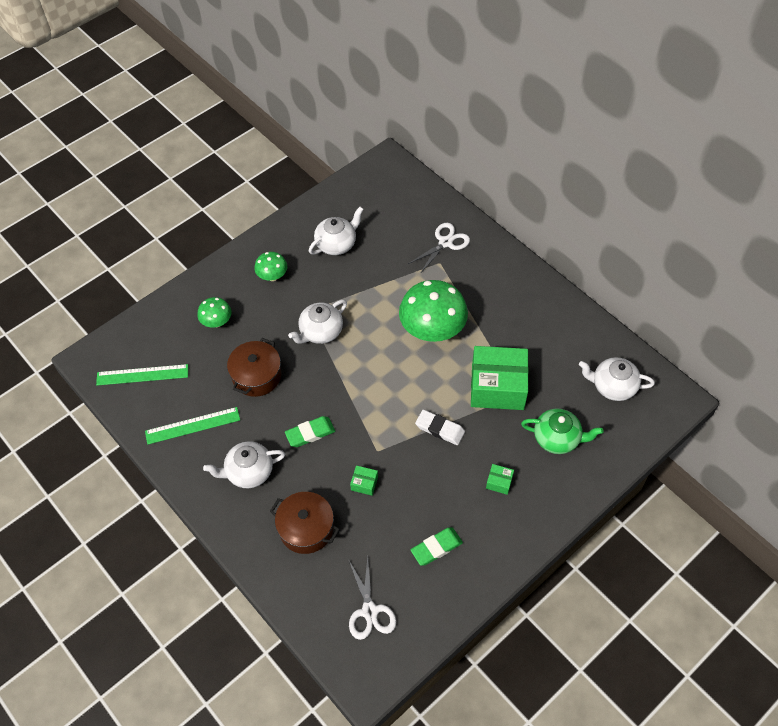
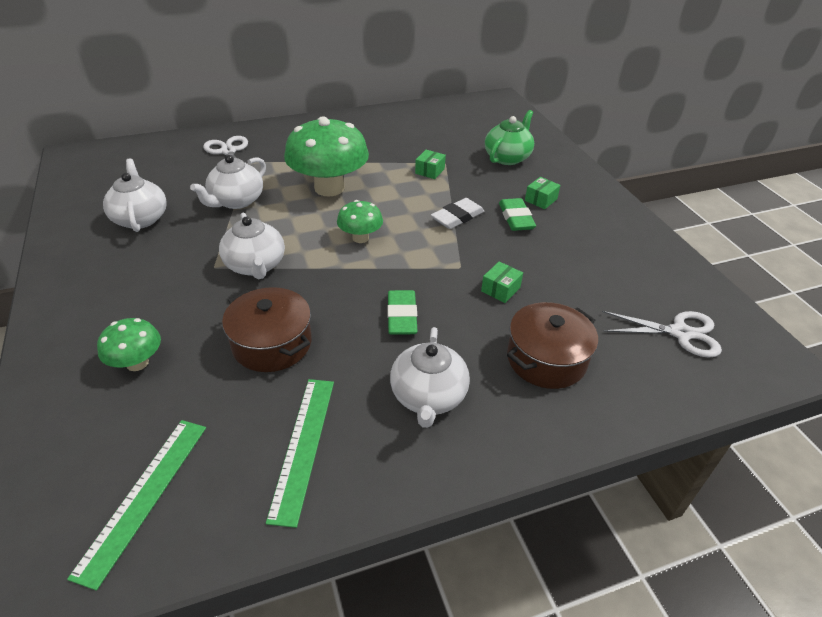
camera: 70 degrees left, 15 degrees down
(272, 276) = (123, 284): green mushroom -> green mushroom (360, 238)
(436, 547) = (605, 259): green eraser -> green eraser (516, 218)
(497, 387) = (430, 171): green box -> green box, size x0.40
(612, 386) = (469, 119): white teapot -> white teapot (236, 201)

